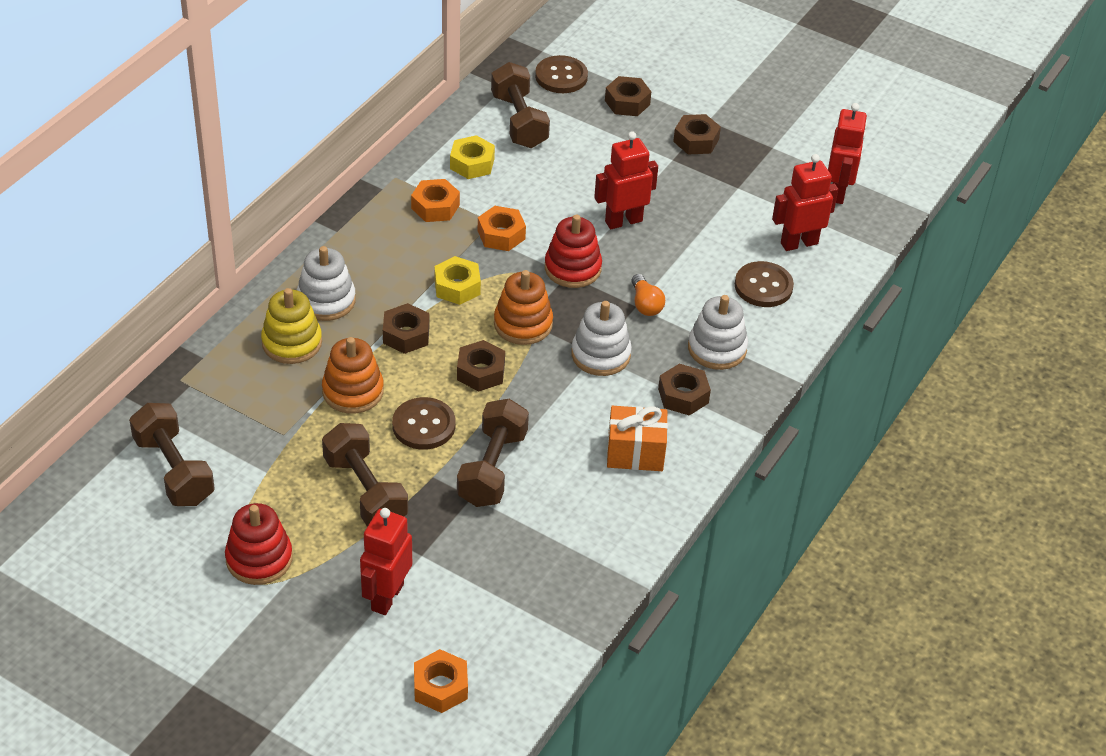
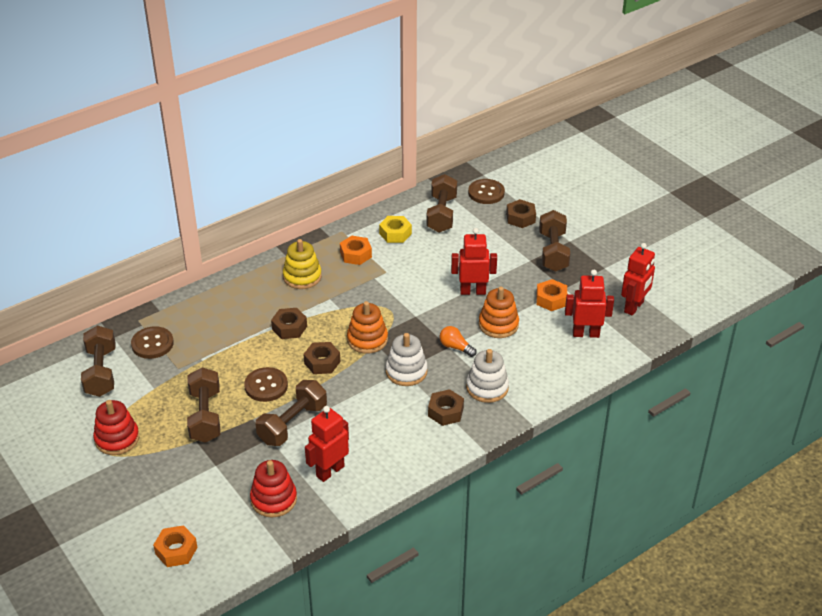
camera: 25 degrees right, 5 degrees down
(292, 342) = (217, 315): yellow stacking toy -> yellow stacking toy (302, 277)
(326, 300) = (253, 295): white stacking toy -> none
(353, 391) = (235, 353): orange stacking toy -> orange stacking toy (498, 325)
(386, 597) = (178, 484): red robot -> red robot (330, 471)
(457, 287) = (339, 306): yellow nut -> none
(501, 235) = (387, 281): orange nut -> orange nut (551, 299)
(572, 268) = (421, 313): red stacking toy -> red stacking toy (274, 499)
(635, 452) = (391, 439): orange gift -> none
(645, 304) = (455, 347): orange light bulb -> orange light bulb turned 120 degrees clockwise
(696, 140) = (553, 252): brown nut -> brown dumbbell
(763, 286) = (543, 355): brown button -> brown button (152, 344)

